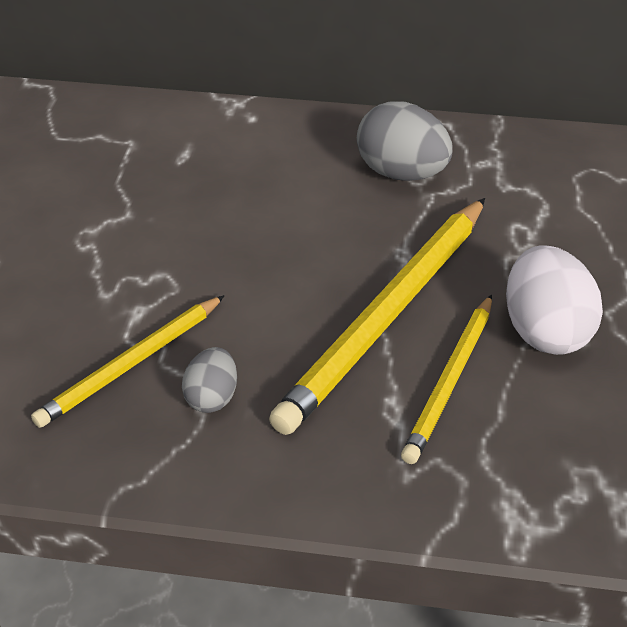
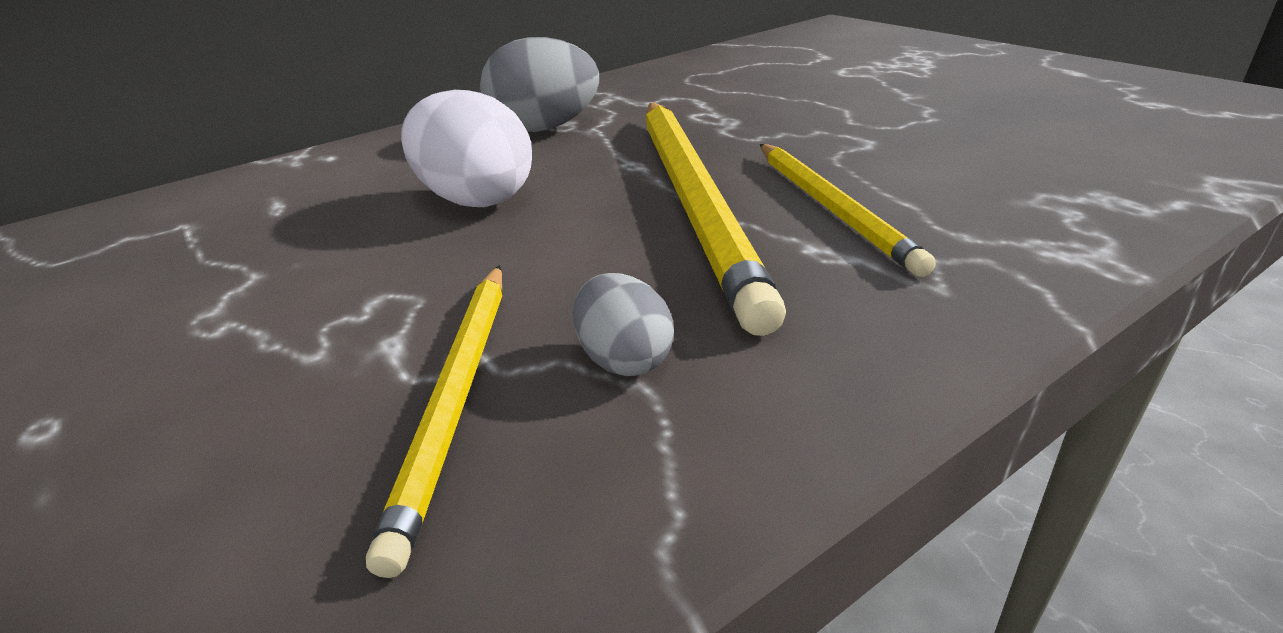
camera: 40 degrees left, 10 degrees down
(544, 331) = (834, 148): white egg -> white egg (477, 199)

